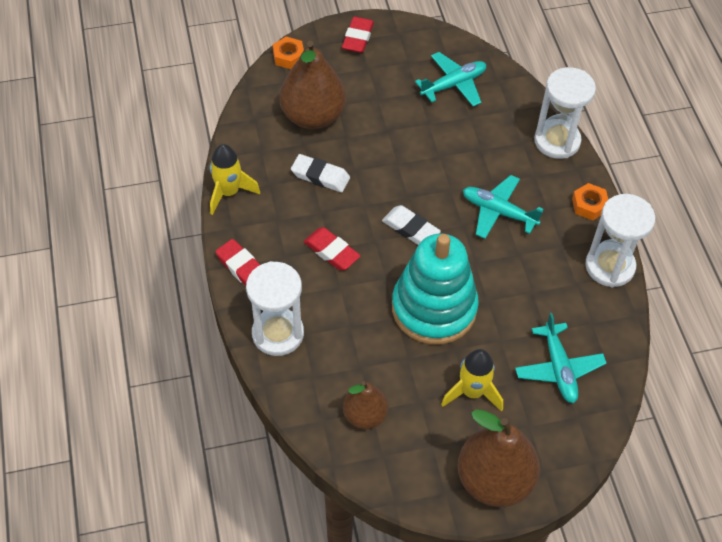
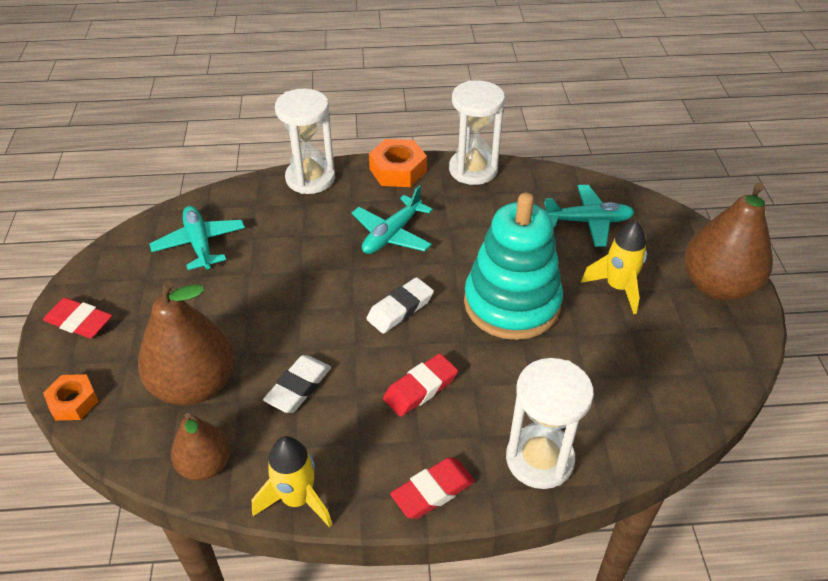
camera: 80 degrees left, 10 degrees down
(365, 415) = (652, 382): brown pear -> brown pear (205, 465)
(589, 205) = (398, 170): orange nut -> orange nut, size x1.52

